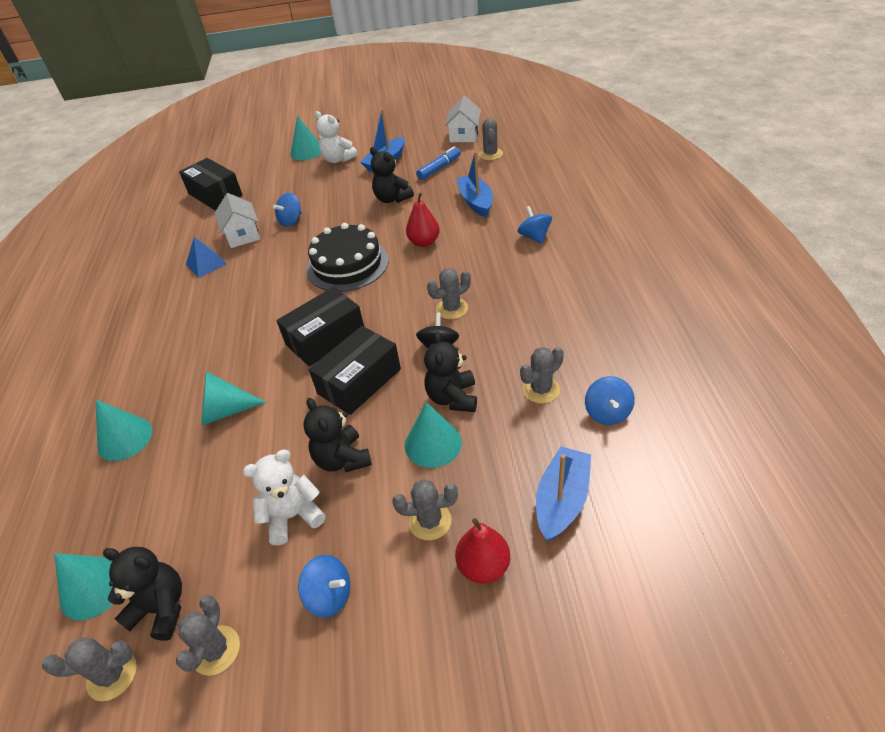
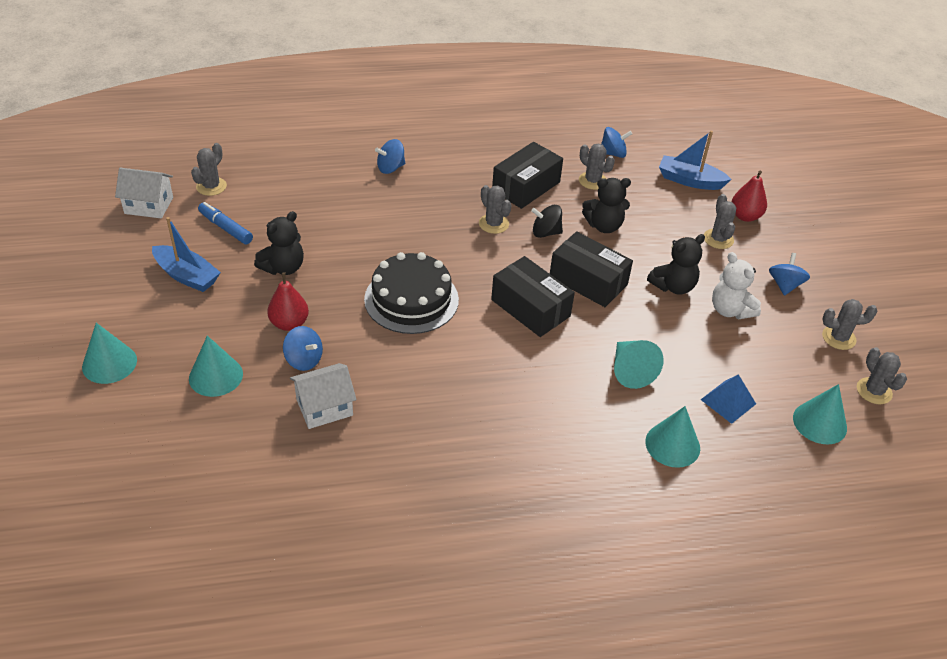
camera: 100 degrees left, 0 degrees up
(161, 608) = (821, 374): black teddy bear -> none
(206, 264) = (383, 436): blue pyramid -> blue pyramid (728, 401)
(215, 195) = (199, 462): black box -> black box (526, 186)
(338, 159) = (154, 325): white teddy bear -> none
(424, 242) = (382, 241): red pear -> red pear (289, 323)
(433, 443) = (651, 237): turquoise cone -> turquoise cone (216, 376)
(476, 202) = (314, 202): blue boat -> none
(490, 154) = (211, 186): grey cactus -> grey cactus turned 60 degrees counterclockwise

